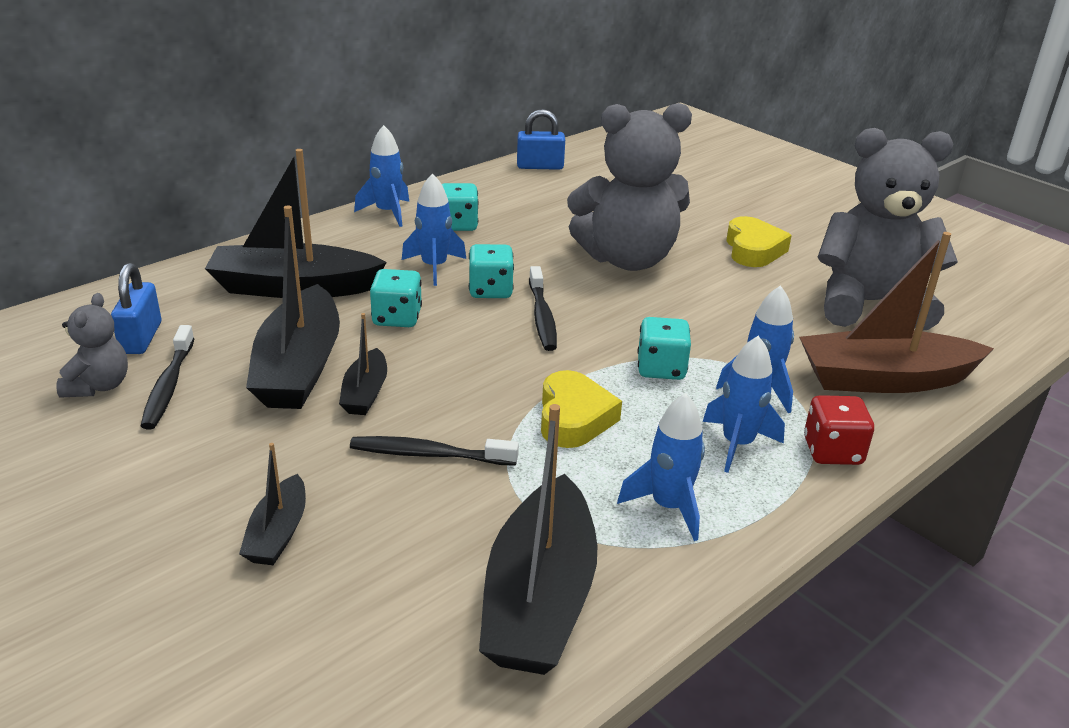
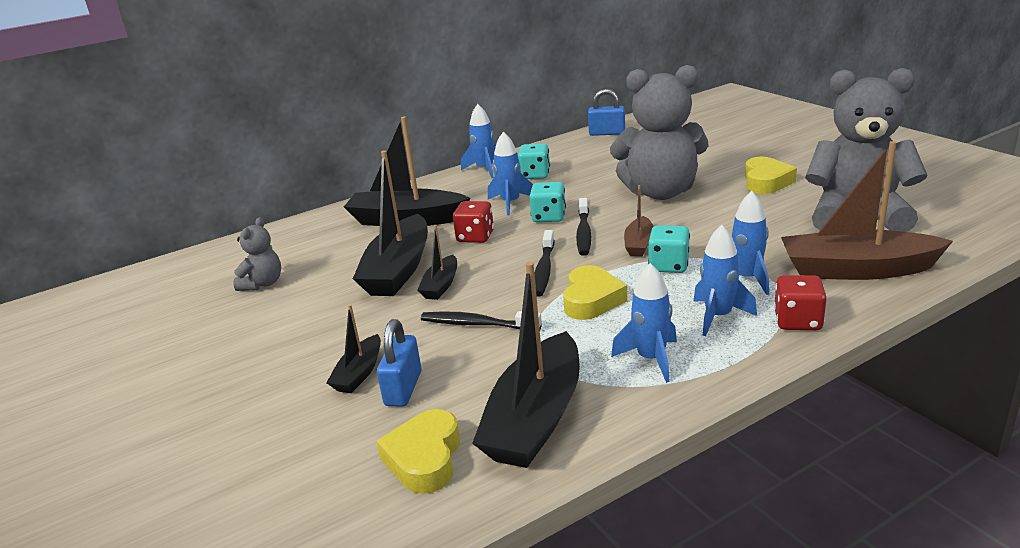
camera: 15 degrees right, 5 degrees down
(141, 338) = (297, 254): blue padlock -> blue padlock (403, 388)
(168, 386) = (308, 283): black toothbrush -> black toothbrush (544, 270)
(397, 318) = (475, 237): turquoise dice -> red dice
(402, 666) = (424, 458): none -> yellow heart
(617, 335) = (639, 244): none -> brown boat

